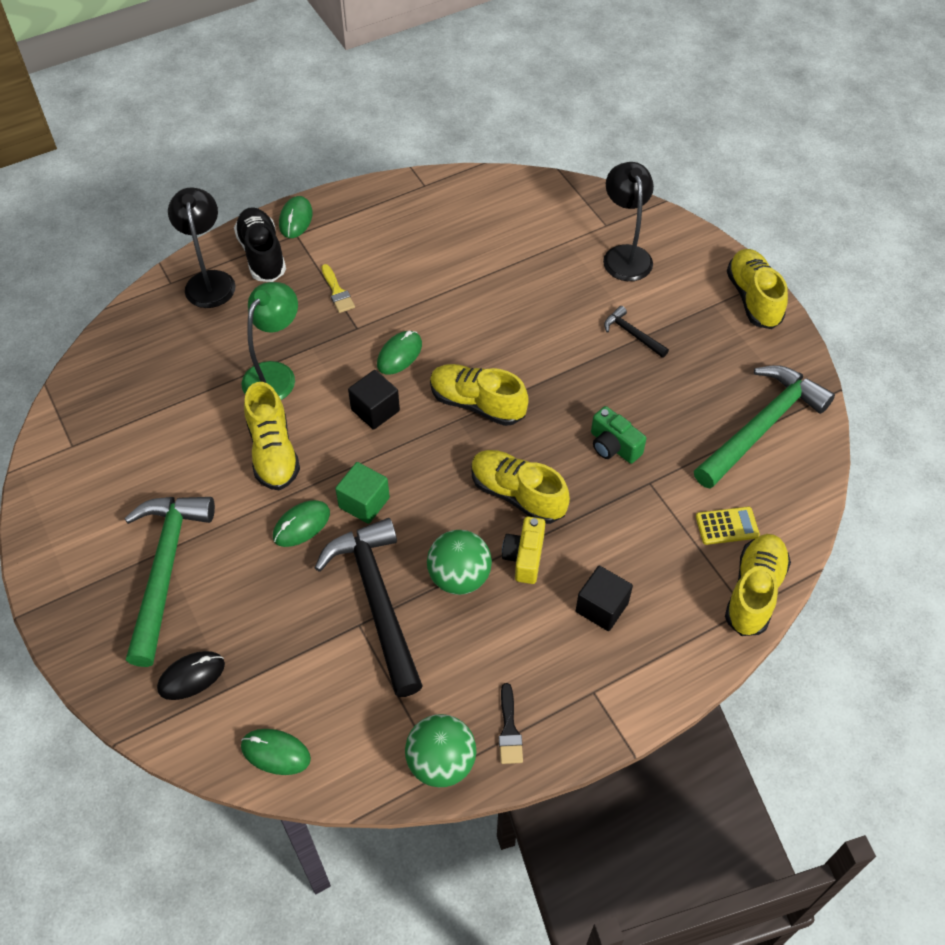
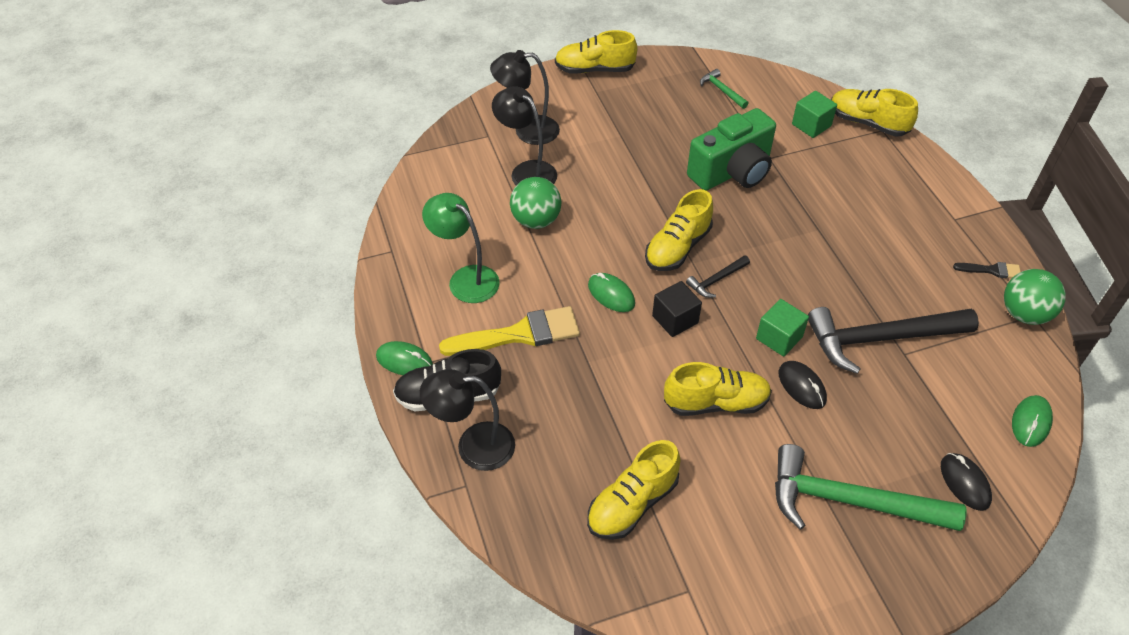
camera: 80 degrees left, 5 degrees down
(275, 374) = (618, 394): green lamp -> green lamp (465, 278)
(301, 525) = (802, 386): green mouse -> black mouse
(337, 292) = (519, 334): yellow brush -> yellow brush, size x2.04
(459, 577) = (856, 282): green ball -> green ball (536, 220)
(517, 494) = (776, 235): yellow shoe -> yellow shoe (632, 503)
(524, 557) = (837, 240): yellow camera -> none
(560, 264) = (526, 171): none -> black lamp
(602, 607) = (882, 203): black cube -> none
(613, 446) = (732, 171): green camera -> green camera, size x1.91
(632, 334) = (617, 141): black hammer -> black hammer (716, 280)
(727, 526) = (811, 125): yellow calculator -> green cube
(762, 426) = (722, 90): green hammer -> green hammer, size x0.45

